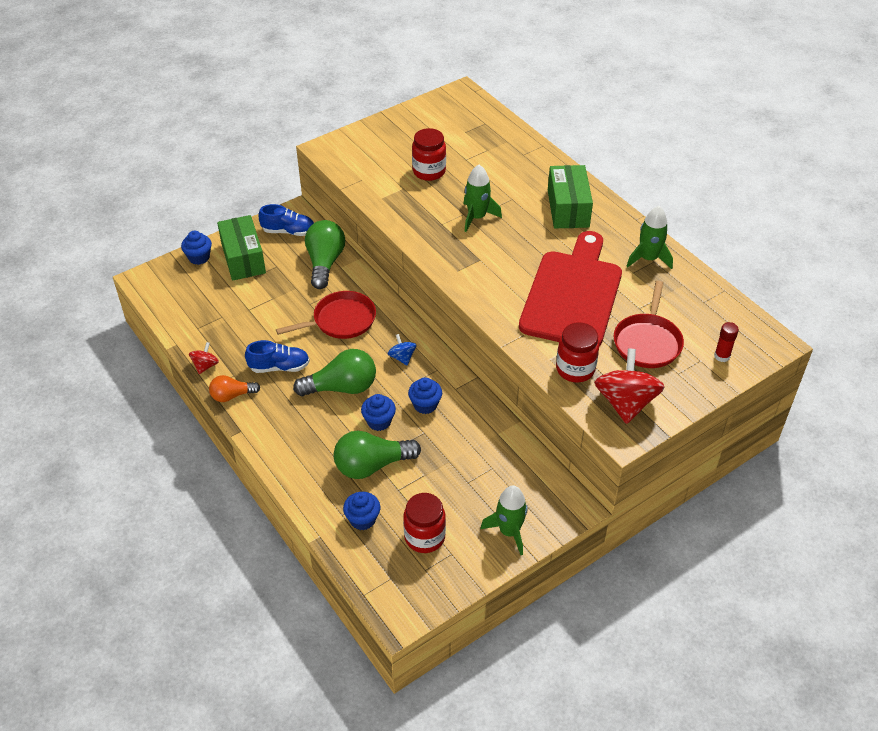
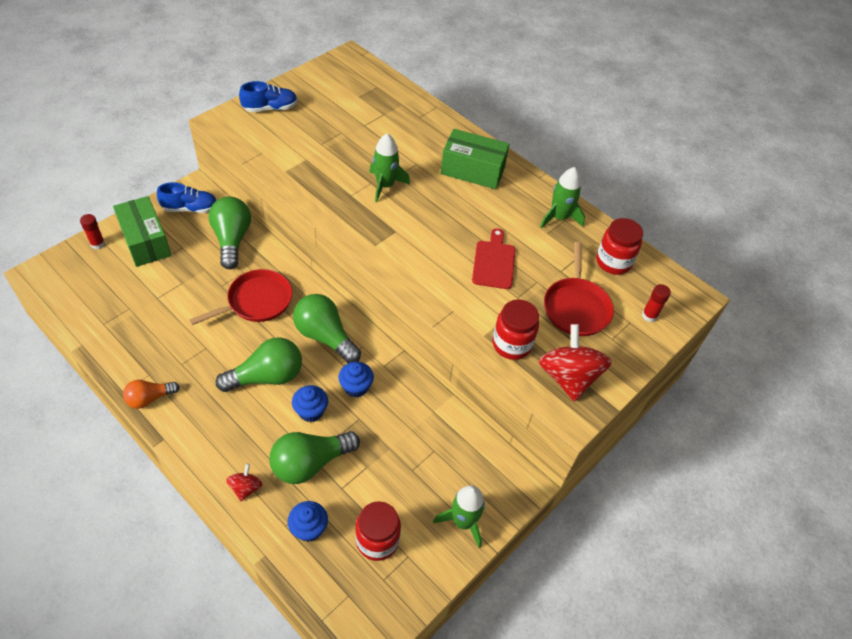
camera: 15 degrees left, 5 degrees up
(199, 257) = (97, 244): blue cupcake -> red glue stick
(205, 366) = (116, 366): red spinning top -> red spinning top (246, 488)
(279, 367) = (197, 360): blue shoe -> blue shoe (270, 108)
(402, 357) = (325, 336): blue spinning top -> green light bulb
(429, 171) = (329, 140): red jar -> red jar (613, 262)
(568, 208) = (472, 170): green box -> green box turned 60 degrees counterclockwise
(572, 295) = (494, 262): red cutting board -> red cutting board, size x0.48

